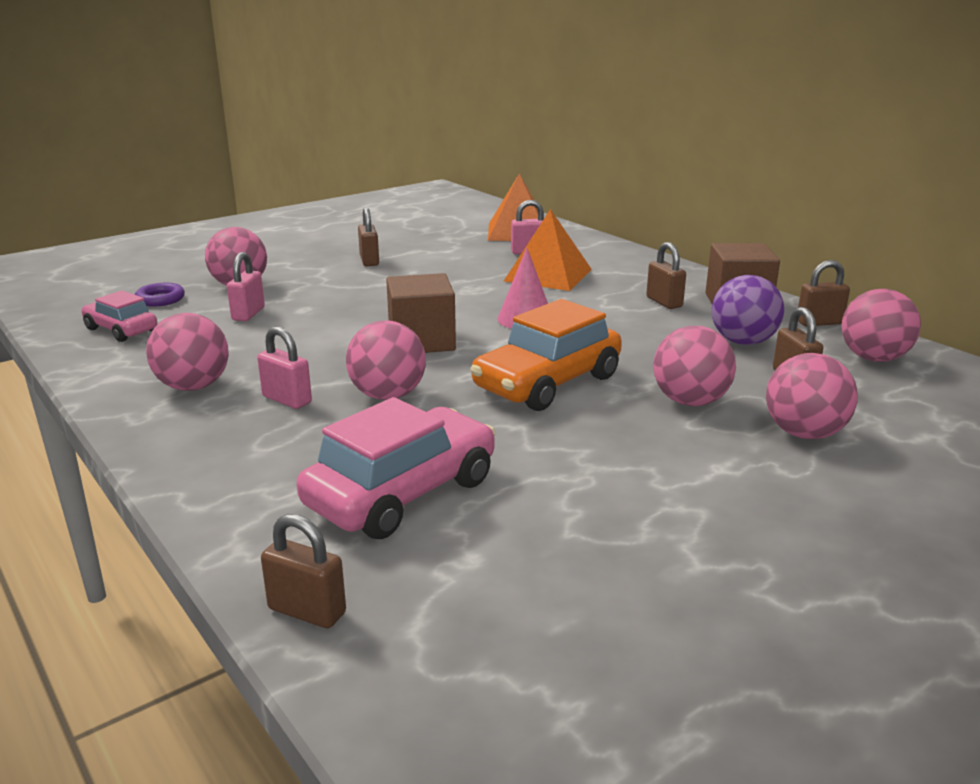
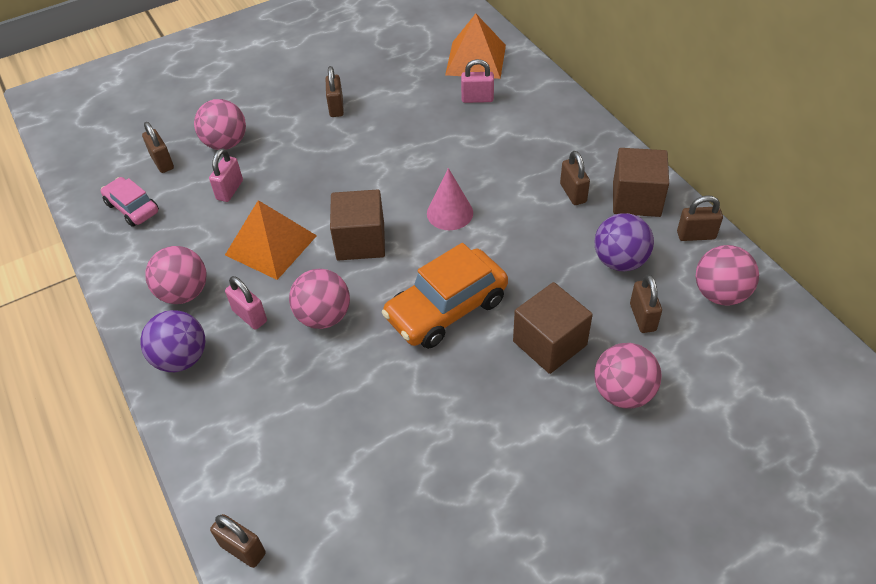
camera: 10 degrees right, 25 degrees up
(160, 299) = (162, 162): purple ring -> brown padlock
(193, 437) = (181, 358): none -> purple ball
(402, 493) = (317, 436): pink car -> none
(548, 275) = (485, 141): orange pyramid -> orange pyramid (271, 245)
(690, 401) = (549, 343): pink ball -> brown cube

